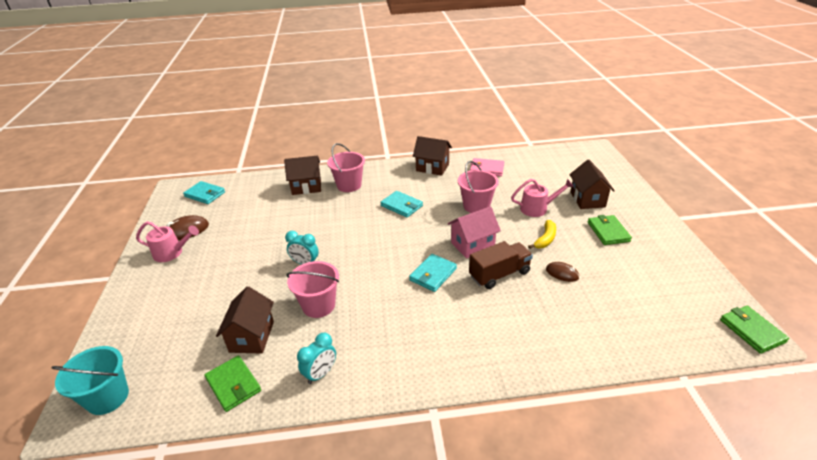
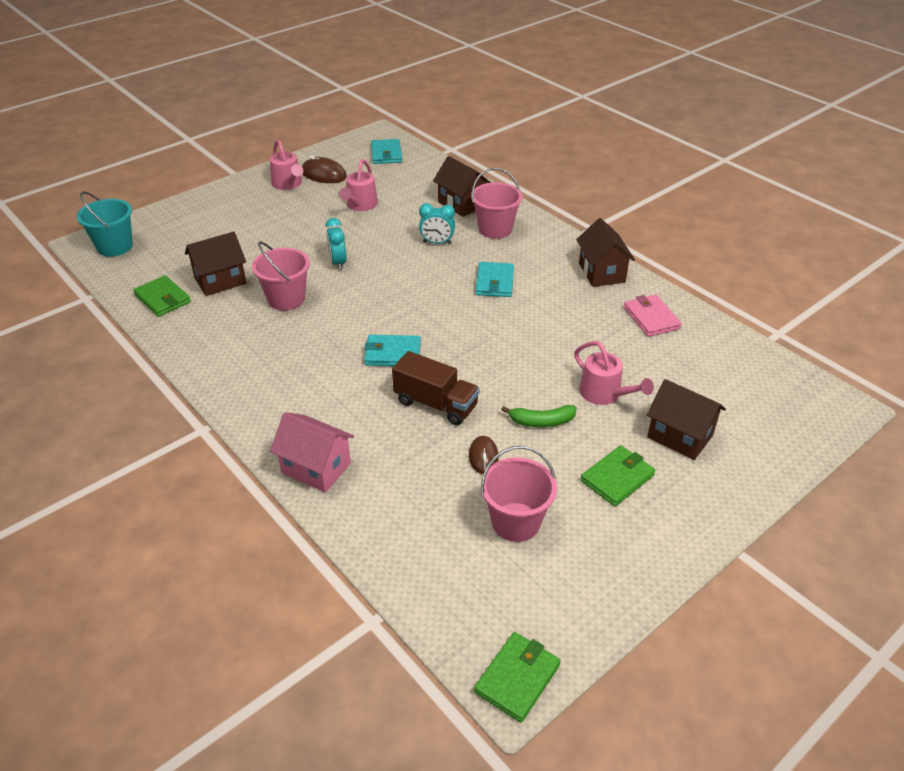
camera: 55 degrees right, 5 degrees up
(233, 385) = (163, 298): green wallet -> green wallet turned 60 degrees counterclockwise
(249, 228) = (360, 205): none -> pink watering can
(320, 374) = (204, 339): turquoise clock -> turquoise clock (437, 243)
(472, 245) = (472, 364): pink house -> pink house (316, 468)
(476, 206) = (554, 339): pink bucket -> pink bucket (516, 522)
(545, 239) = (541, 421): yellow banana -> green banana
(587, 199) = (680, 436): brown house -> brown house turned 75 degrees clockwise

